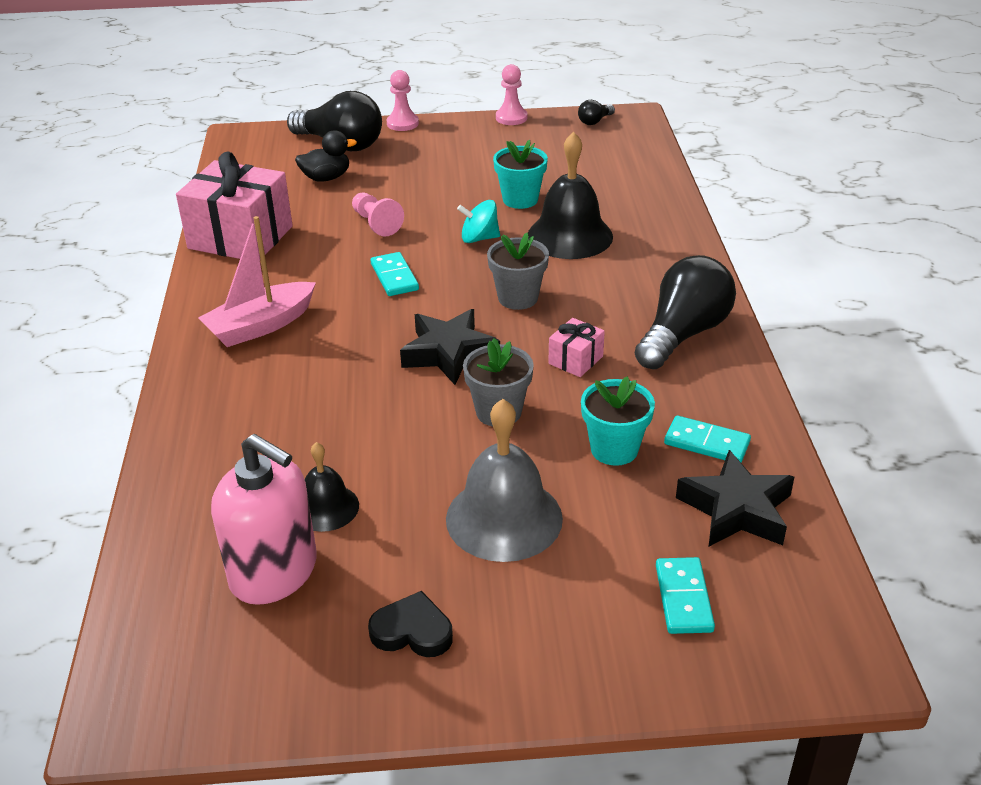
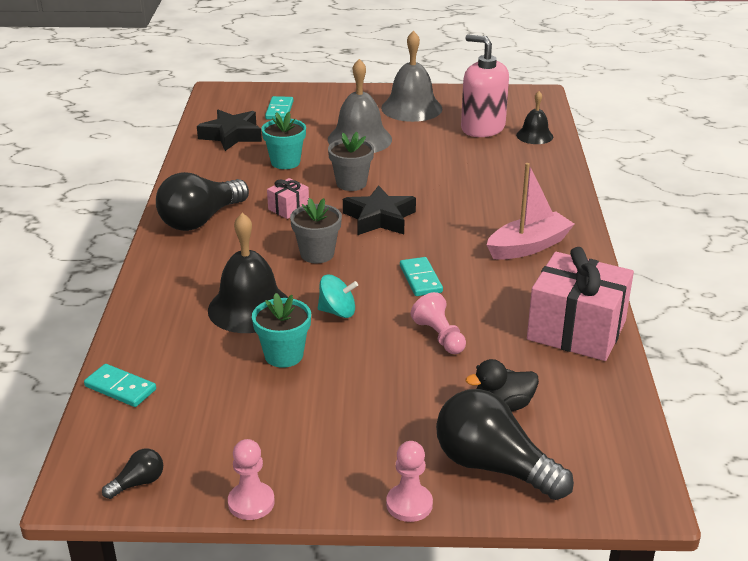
camera: 175 degrees left, 5 degrees down
(326, 507) = (459, 148): black bell -> black bell (534, 136)
(412, 631) = (411, 108): black heart -> grey bell
(706, 443) = (228, 162): turquoise domino -> turquoise domino (120, 388)

